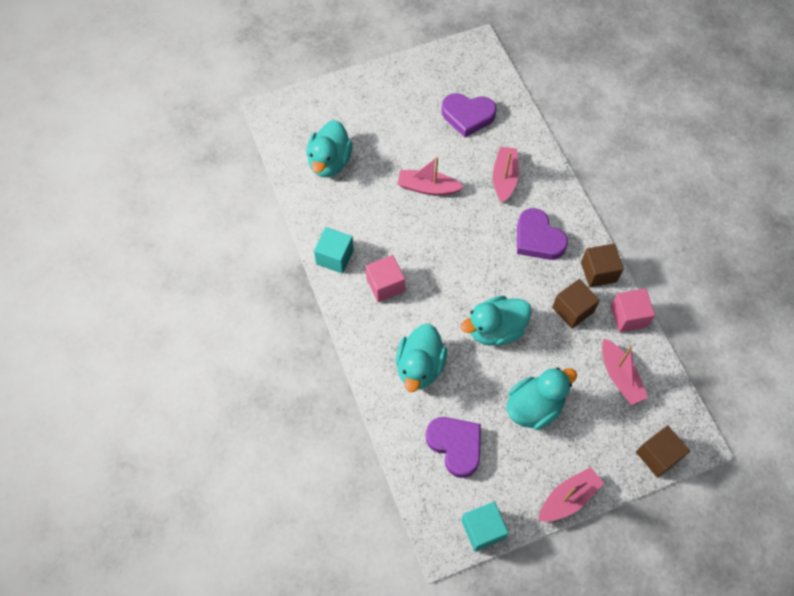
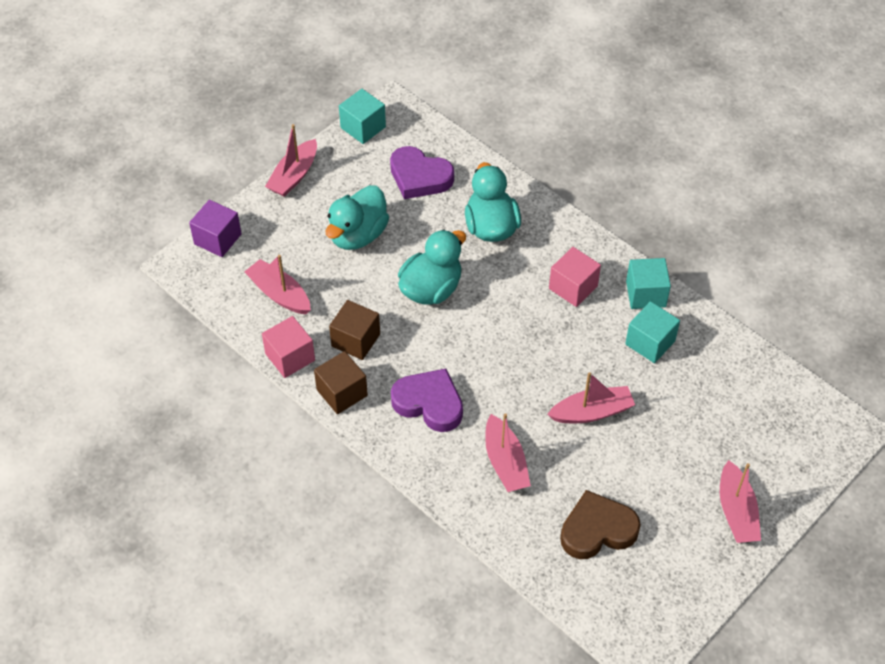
camera: 155 degrees right, 10 degrees down
(329, 162) = (727, 396): turquoise duck -> none
(356, 219) = (650, 342): none -> turquoise cube
(375, 93) = (736, 511): none -> pink boat
(467, 116) = (597, 530): purple heart -> brown heart
(658, 455) = (217, 239): brown cube -> purple cube

